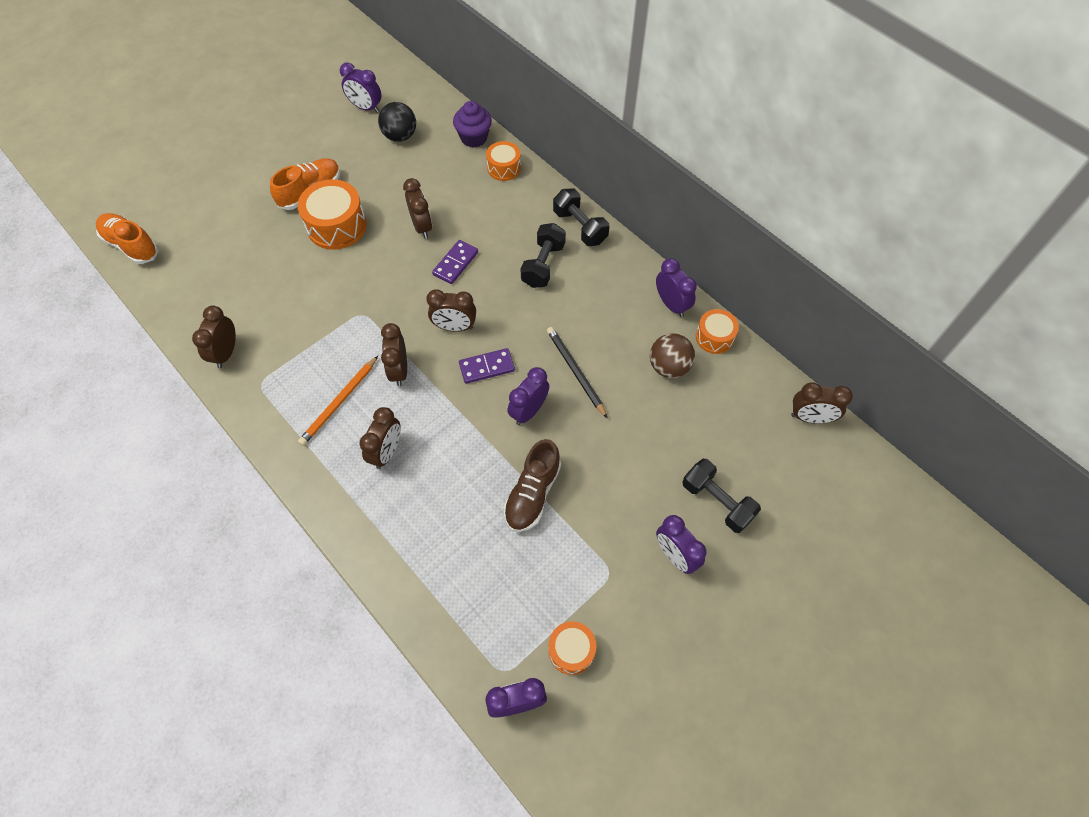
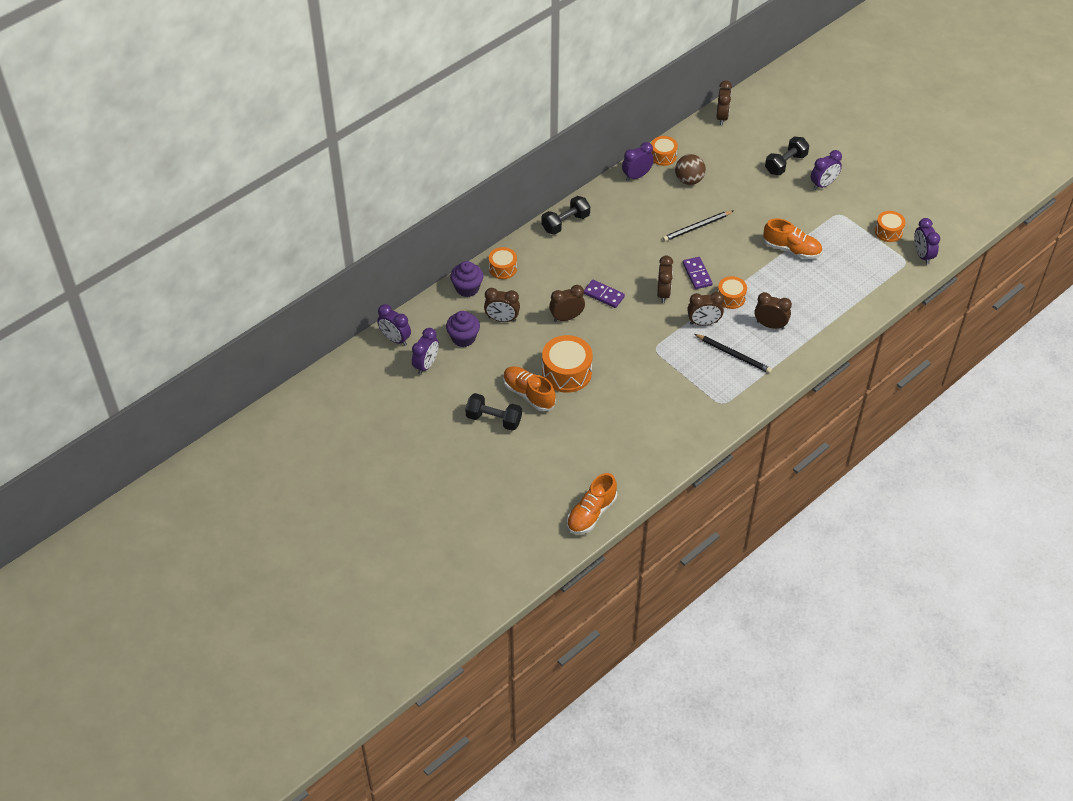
camera: 90 degrees left, 10 degrees down
(226, 353) = (696, 428): brown clock -> brown clock (502, 319)
(339, 402) = (733, 355): orange pencil -> black pencil
(400, 136) = (463, 338): black ball -> purple cupcake
(441, 406) = (731, 298): none -> orange drum
(529, 411) = (730, 251): purple clock -> purple clock (395, 339)
(532, 494) = (791, 249): brown shoe -> orange shoe
(543, 265) = (603, 244): black dumbbell -> black dumbbell (494, 419)

